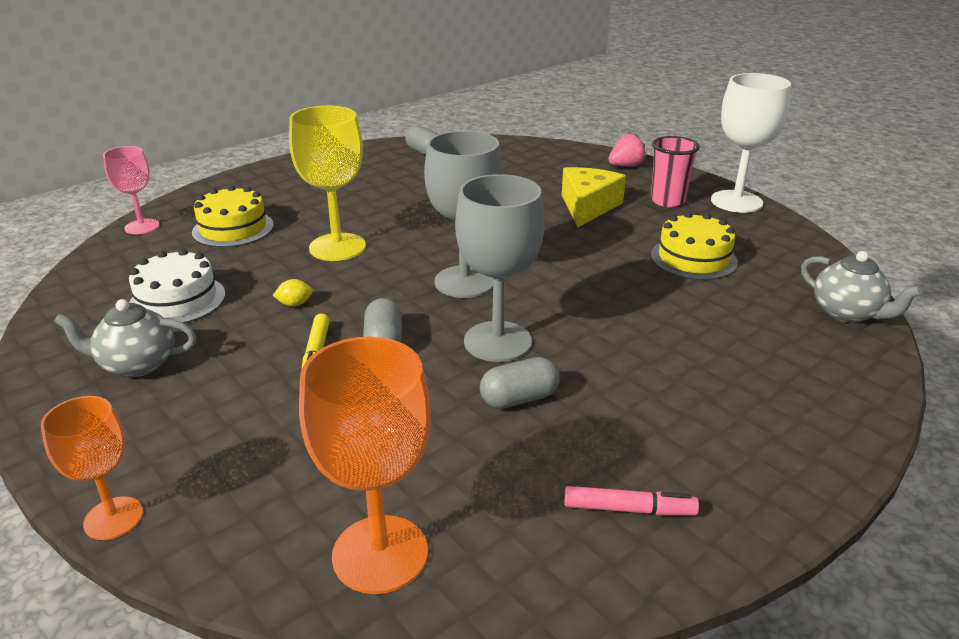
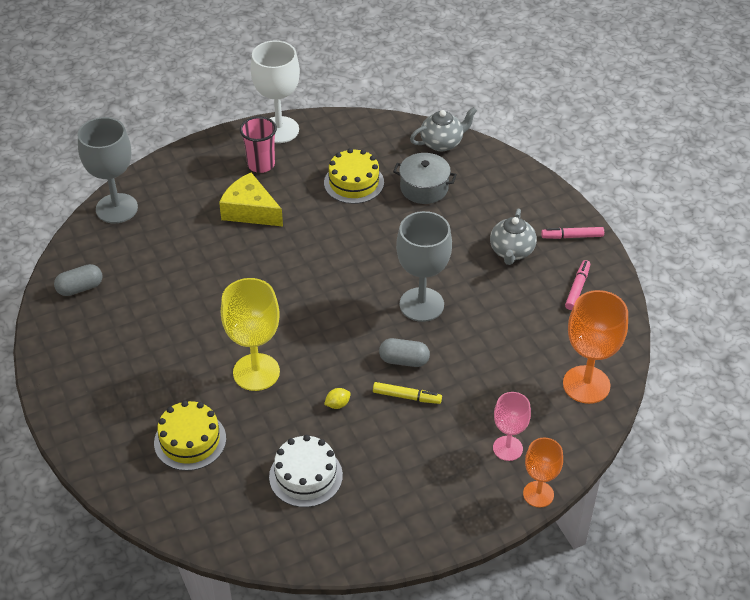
camera: 75 degrees left, 15 degrees up
(137, 364) = (388, 495): grey teapot -> grey teapot (511, 251)
(142, 227) = (155, 509): pink goblet -> pink goblet (507, 448)
(295, 304) = (337, 404): yellow lemon -> yellow lemon turned 60 degrees clockwise
(464, 282) = (341, 306): grey goblet -> grey goblet (116, 208)
(519, 399) = (482, 308): grey capsule -> none
(626, 166) = (183, 166): pink strawberry -> none
(735, 311) = (424, 188): none -> grey pot
(762, 485) = (572, 236): none -> pink marker

